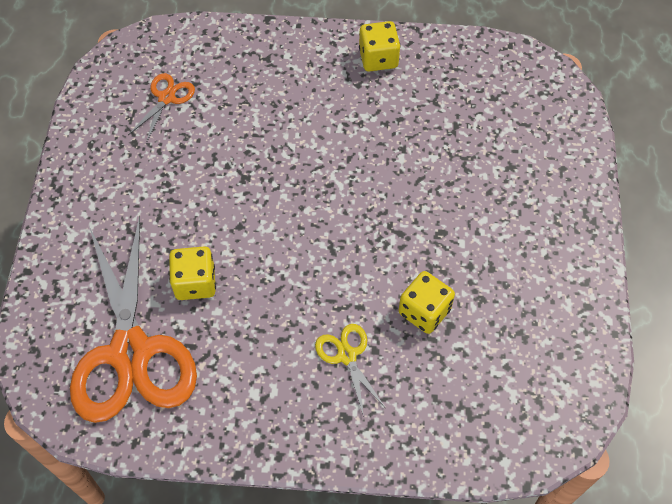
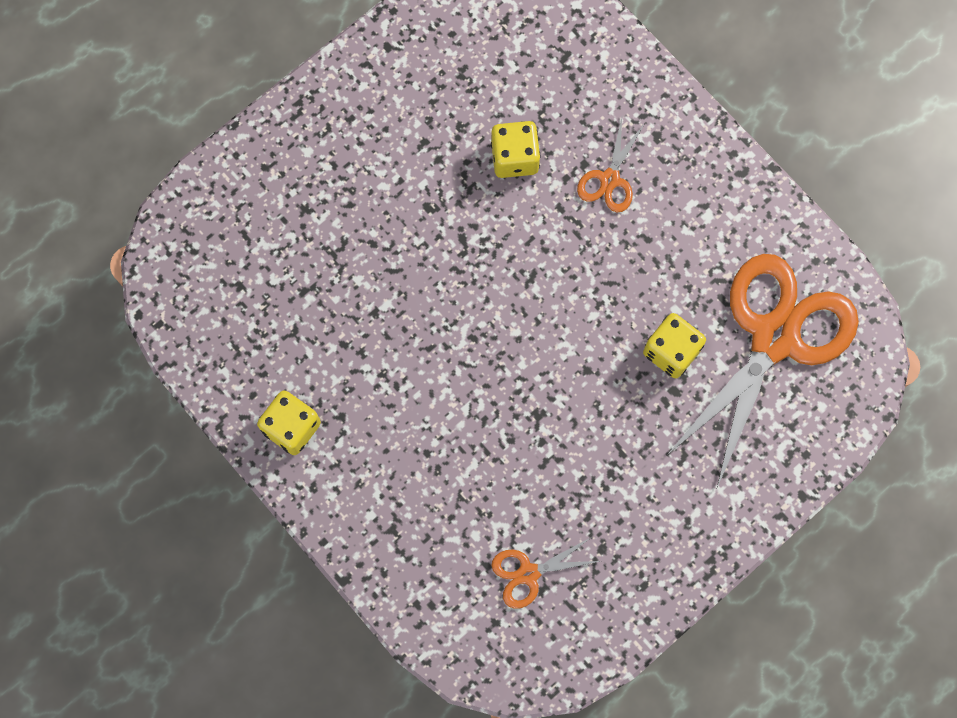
camera: 135 degrees left, 15 degrees up
(347, 355) = (609, 179): yellow scissors -> orange scissors

